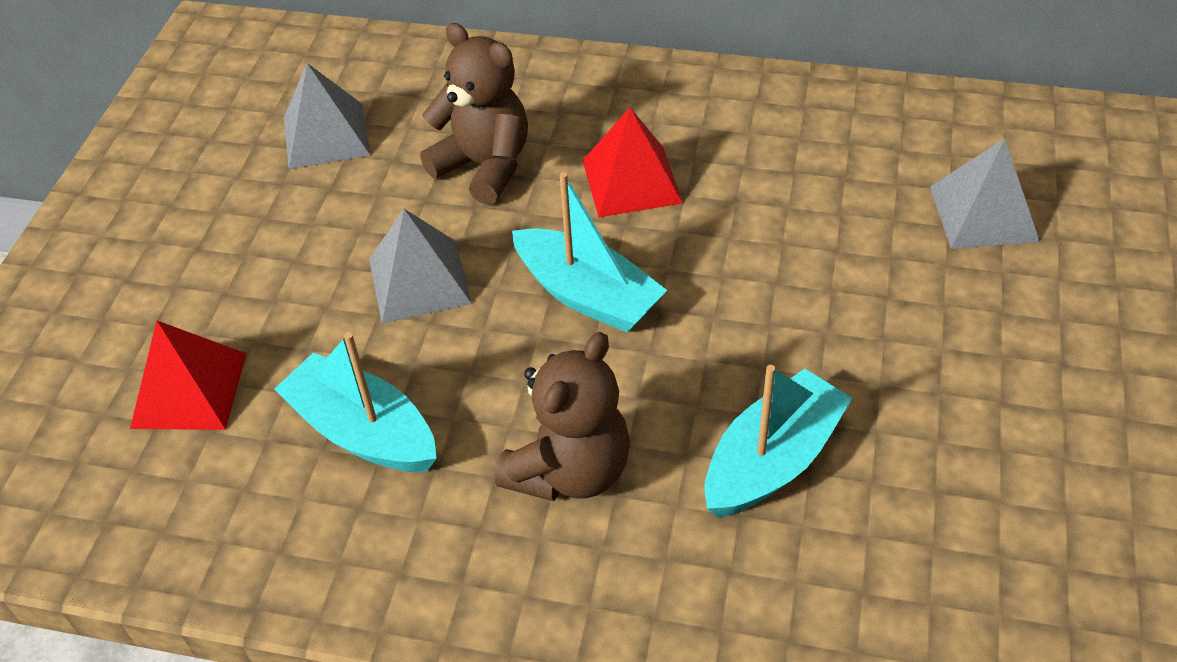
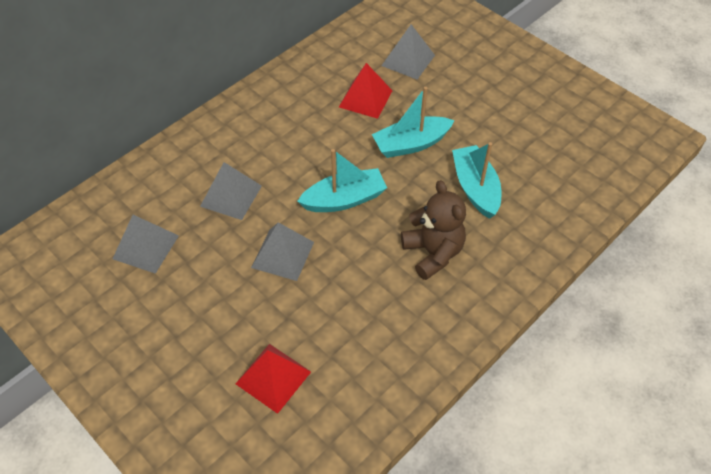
camera: 60 degrees left, 5 degrees up
(363, 431) = (356, 316): turquoise boat -> turquoise boat (411, 144)
(484, 166) = (231, 196): brown teddy bear -> grey pyramid
(631, 181) = (291, 150): red pyramid -> red pyramid (365, 98)

